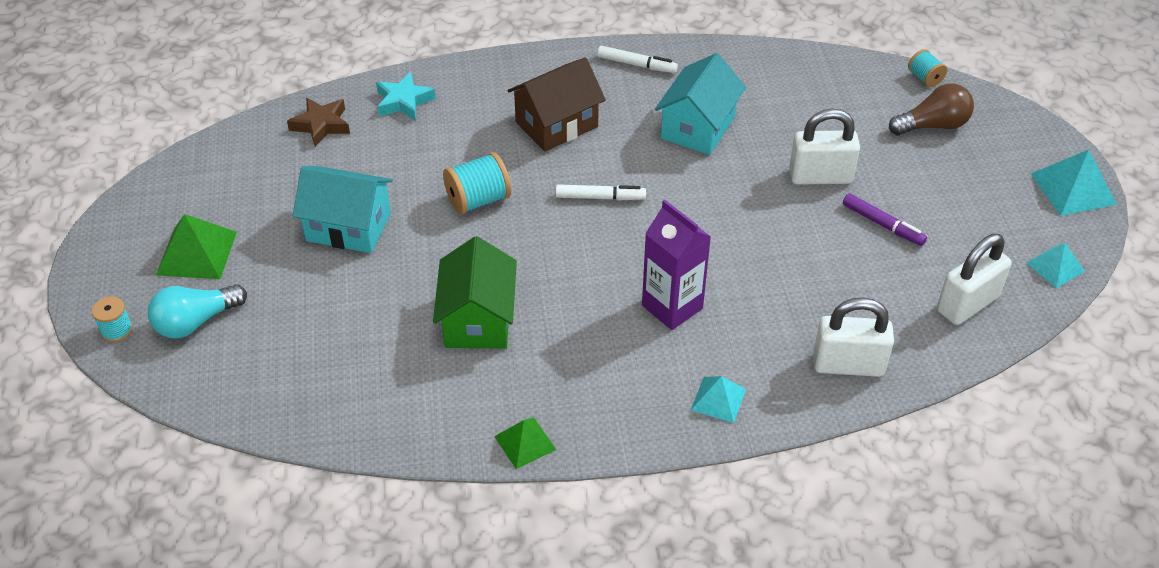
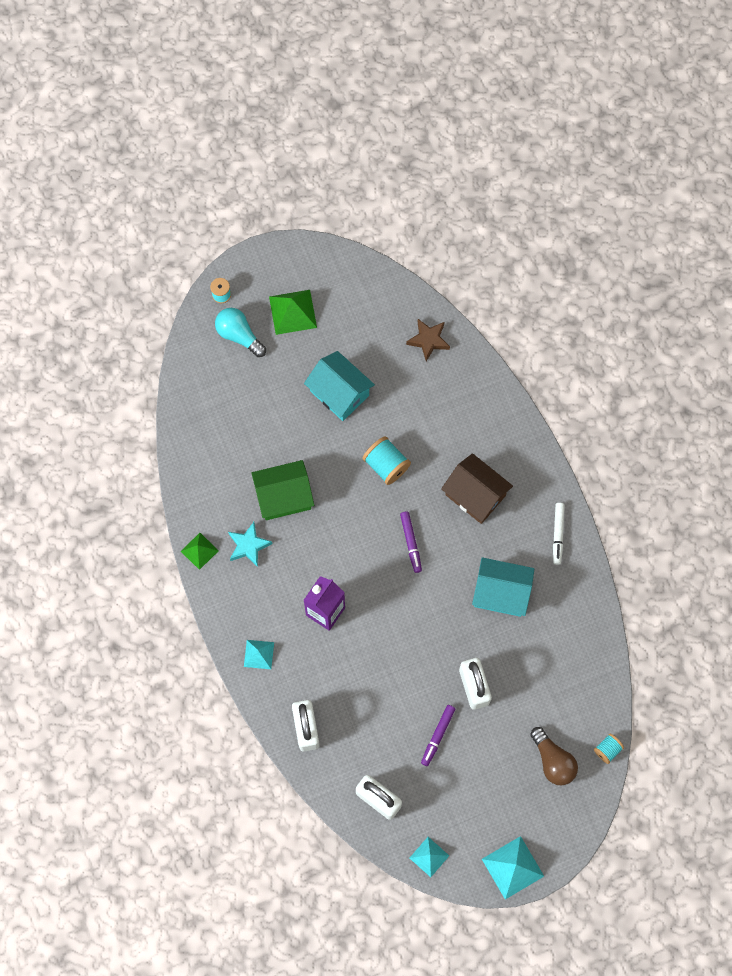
camera: 75 degrees right, 25 degrees up
(348, 227) = (339, 393): turquoise house -> turquoise house turned 45 degrees counterclockwise
(404, 101) = (468, 385): turquoise star -> turquoise star (248, 546)
(600, 197) = (411, 543): white marker -> purple marker

